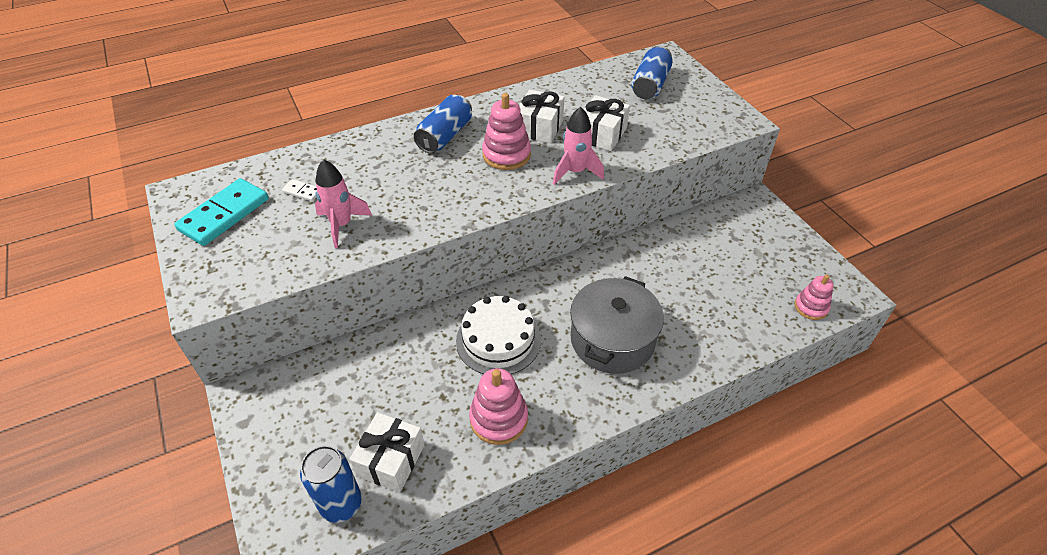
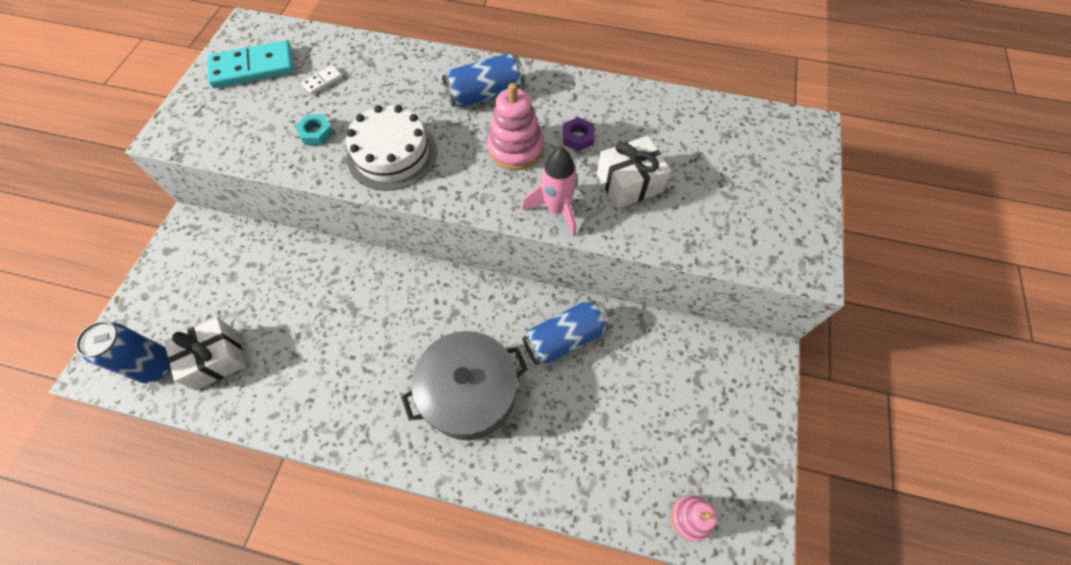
camera: 40 degrees right, 15 degrees up
(302, 192) = (323, 81): white domino -> white domino turned 75 degrees clockwise
(341, 225) = (316, 133): pink rocket -> turquoise nut
(498, 340) = (384, 319): white cake -> white cake (392, 154)
(498, 419) = (314, 389): pink stacking toy -> none
(539, 128) = (578, 137): white gift -> purple nut
(650, 85) = (748, 155): blue can -> blue can (564, 339)

